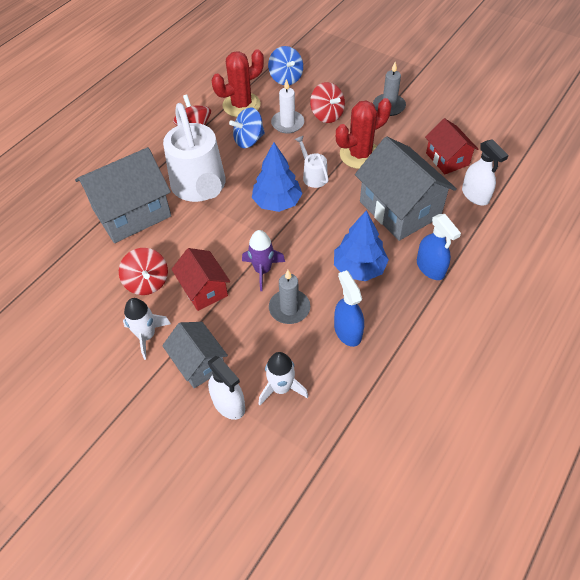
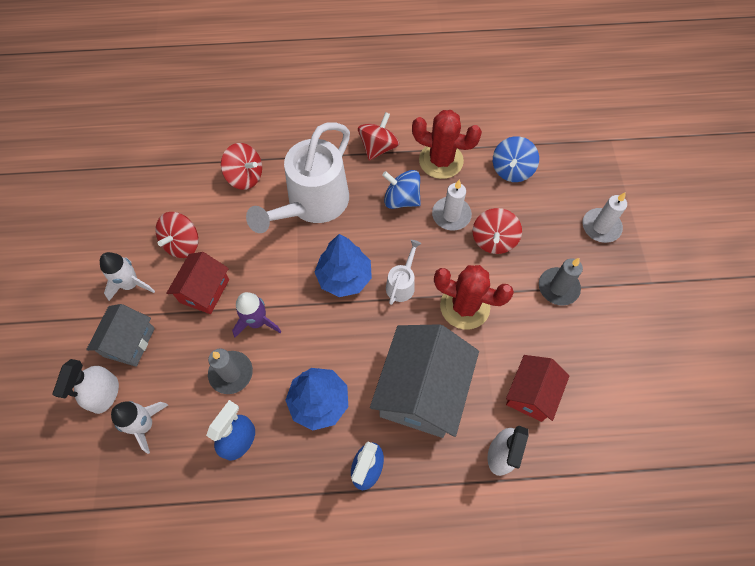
camera: 50 degrees right, 10 degrees up
(132, 213) = (245, 177): grey house -> red spinning top
(367, 65) = (601, 227): none -> white candle

